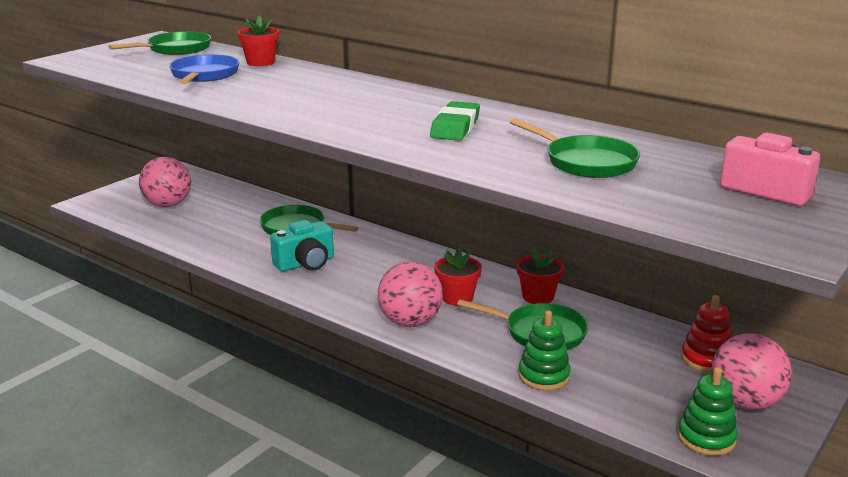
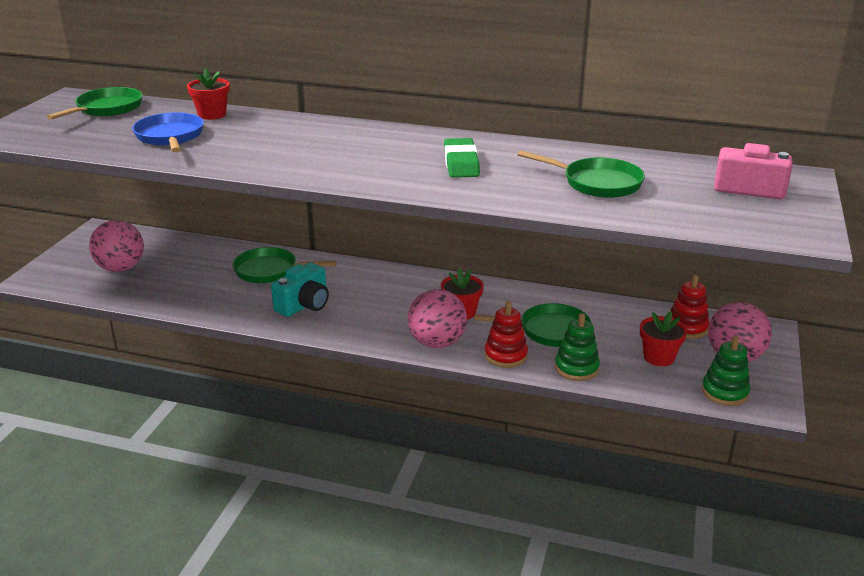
camera: 20 degrees left, 5 degrees up
(474, 348) = (505, 355): none -> red stacking toy
(538, 297) = (527, 298): red flower pot -> red flower pot (659, 357)

